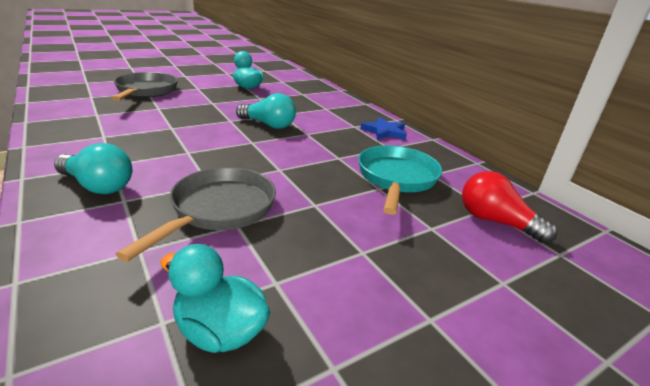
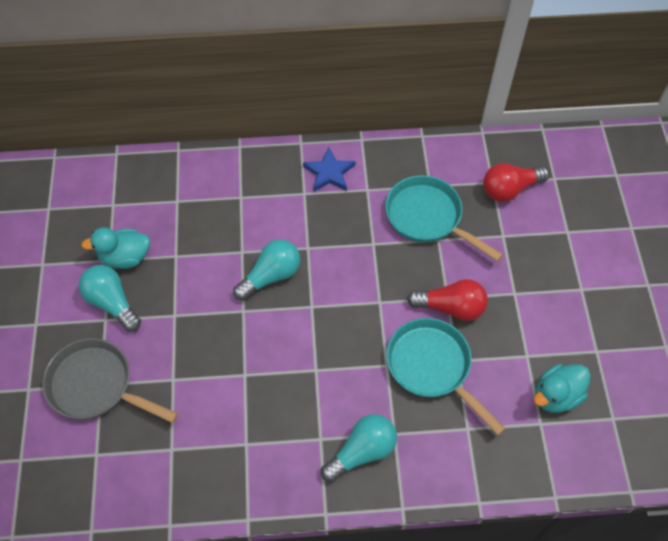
camera: 60 degrees left, 30 degrees up
(211, 88) = (112, 303): none -> turquoise light bulb
(219, 210) = (432, 367): grey pan -> turquoise pan
(304, 209) = (450, 307): none -> red light bulb

